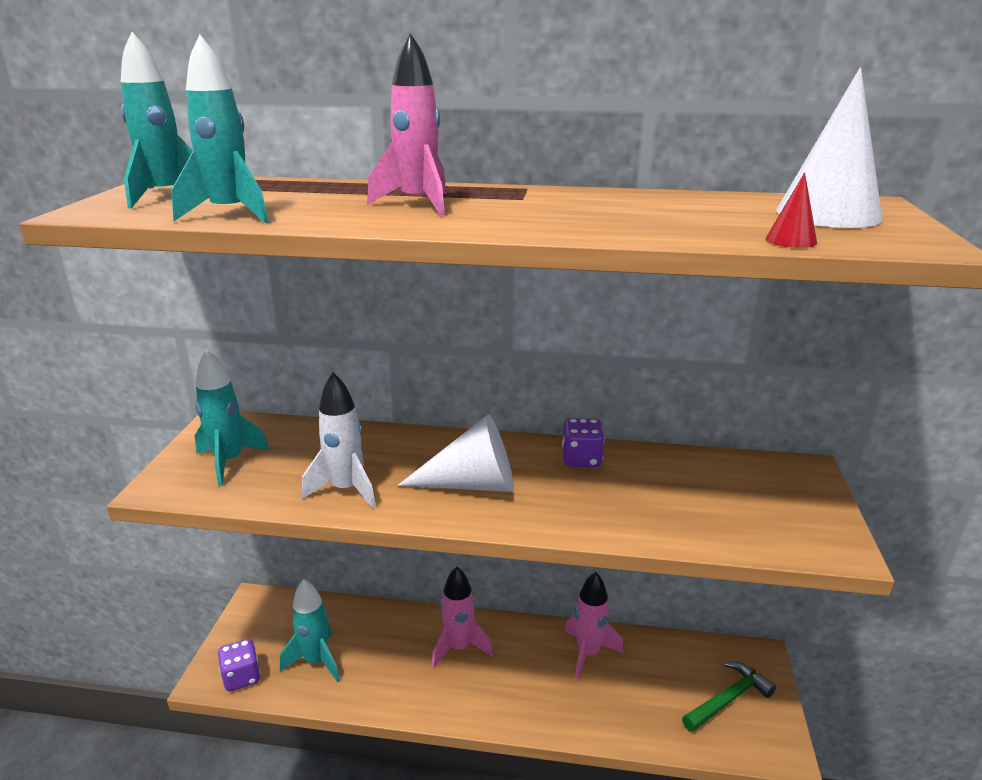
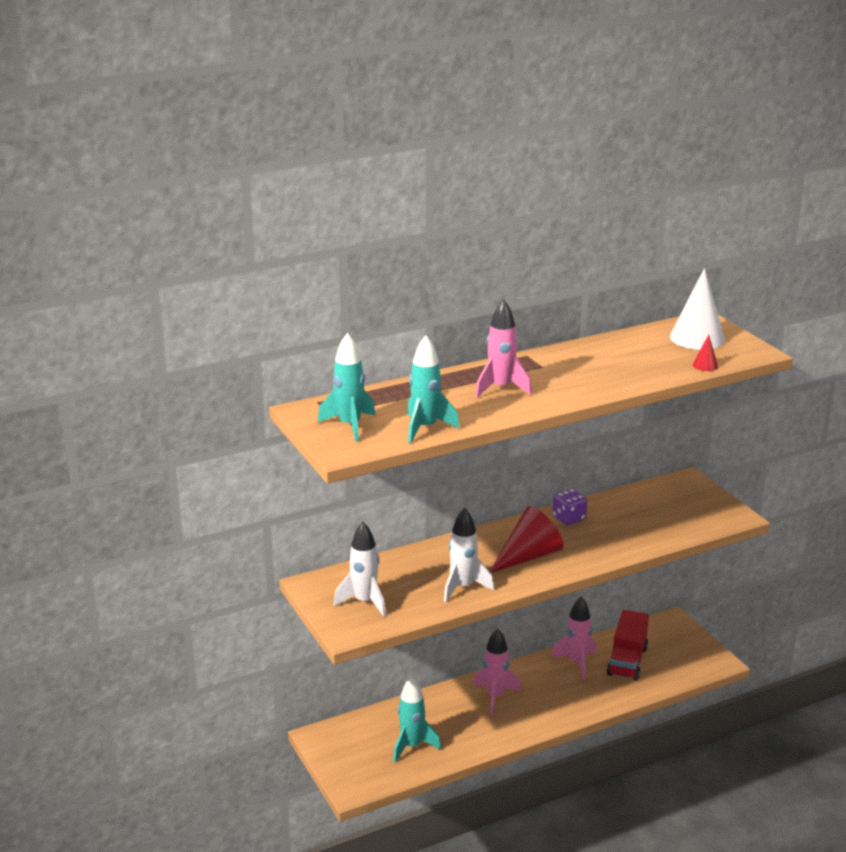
camera: 35 degrees left, 0 degrees up
(229, 462) = (364, 602): turquoise rocket -> white rocket
(242, 677) = (374, 777): purple dice -> none
(472, 484) = (528, 556): white cone -> red cone
(652, 682) = (627, 661): none -> red truck
(728, 699) = (674, 650): green hammer -> none

